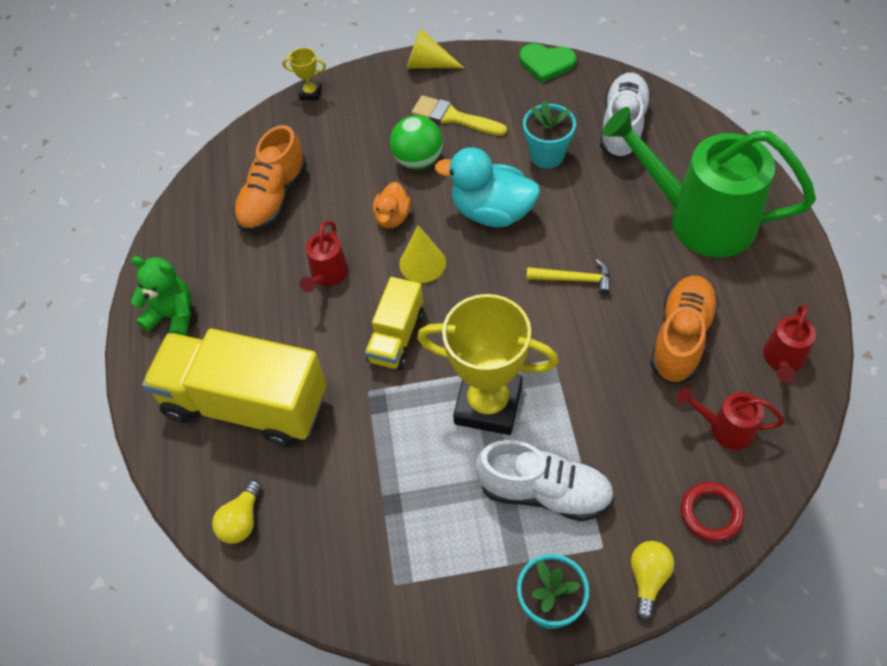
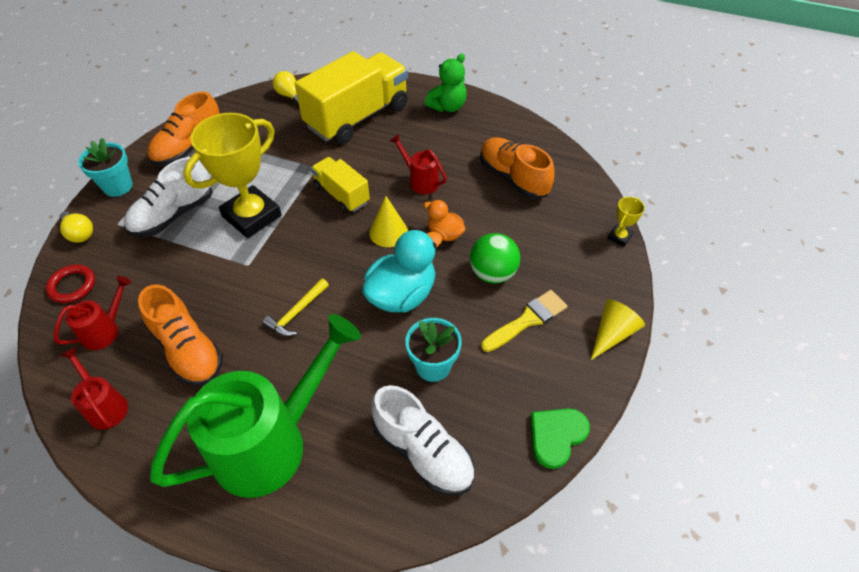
camera: 115 degrees right, 5 degrees down
(424, 574) = (189, 147): none -> orange shoe

